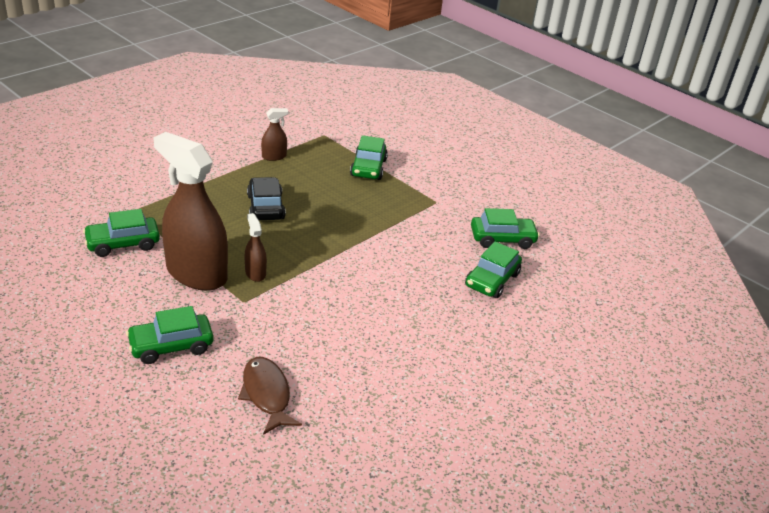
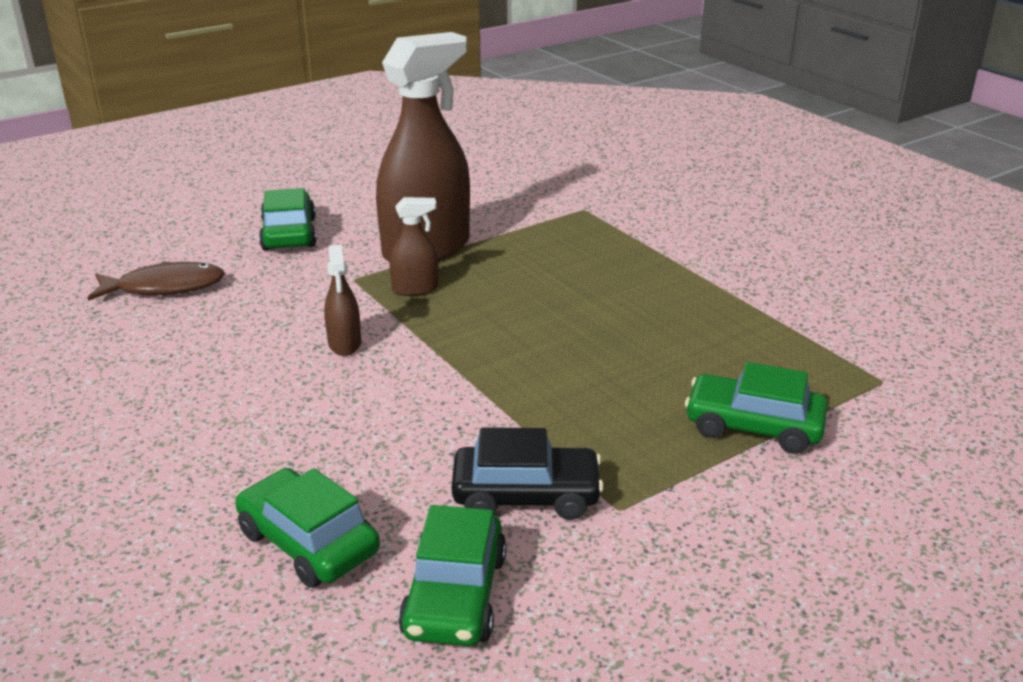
camera: 105 degrees right, 5 degrees down
(123, 243) = (506, 205): green car -> none
(266, 207) = (594, 304): black car -> black car (526, 495)
(274, 156) = (768, 319): brown spray bottle -> brown spray bottle (344, 343)

